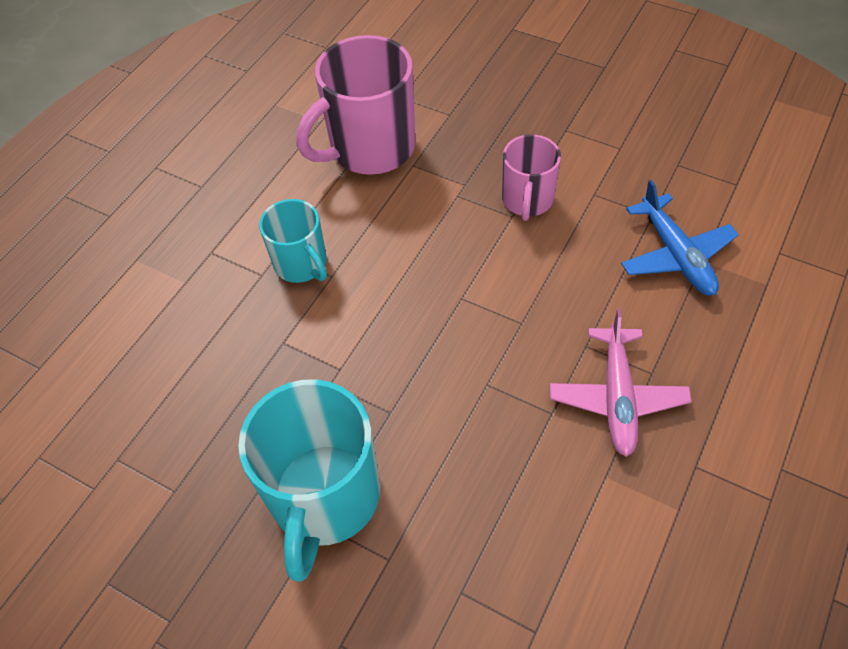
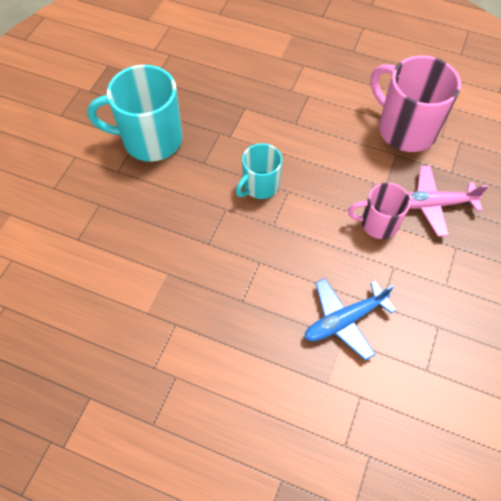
camera: 80 degrees right, 5 degrees up
(301, 264) = (301, 107): turquoise mug -> turquoise mug (260, 186)
(617, 397) = (221, 279): pink plane -> pink plane (432, 204)

